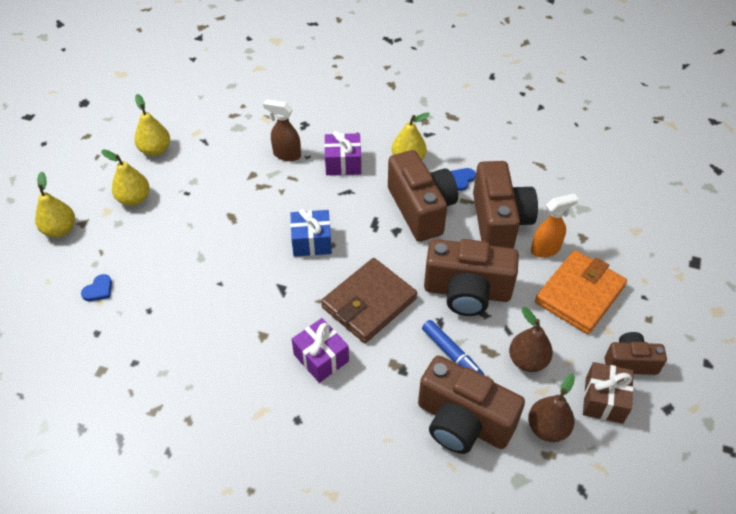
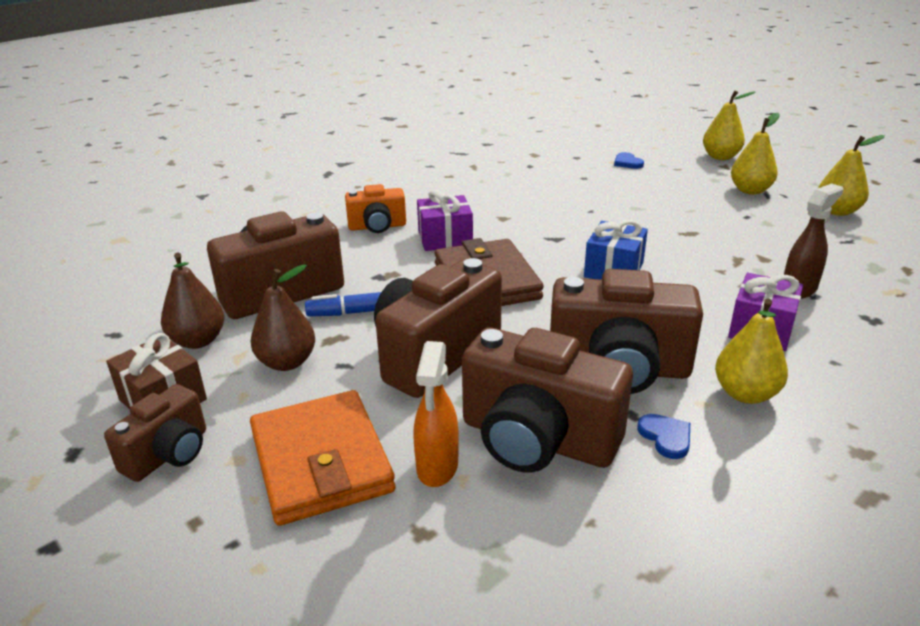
camera: 120 degrees right, 20 degrees down
(327, 418) = (377, 226): none -> orange camera

